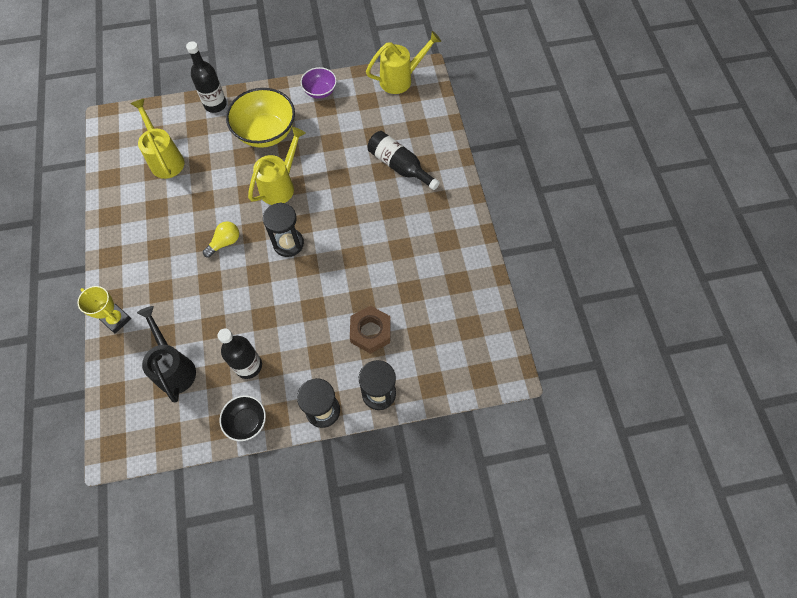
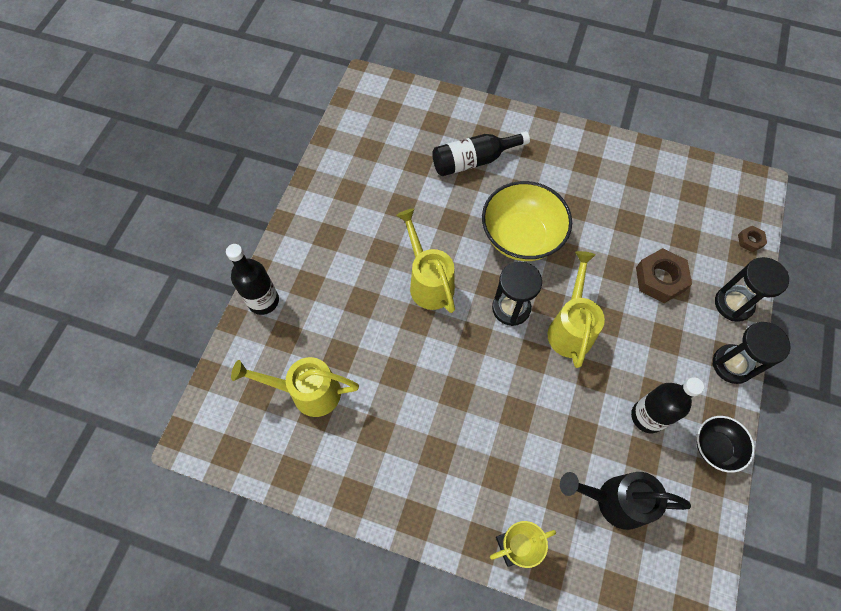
camera: 60 degrees left, 0 degrees up
(225, 242) = (472, 374): yellow light bulb -> none
(266, 132) = (344, 265): yellow bowl -> yellow bowl (521, 237)
(320, 91) = (324, 186): purple bowl -> none
(400, 79) = (362, 107): yellow watering can -> yellow watering can (570, 328)
(448, 386) = (750, 241): none -> brown nut

